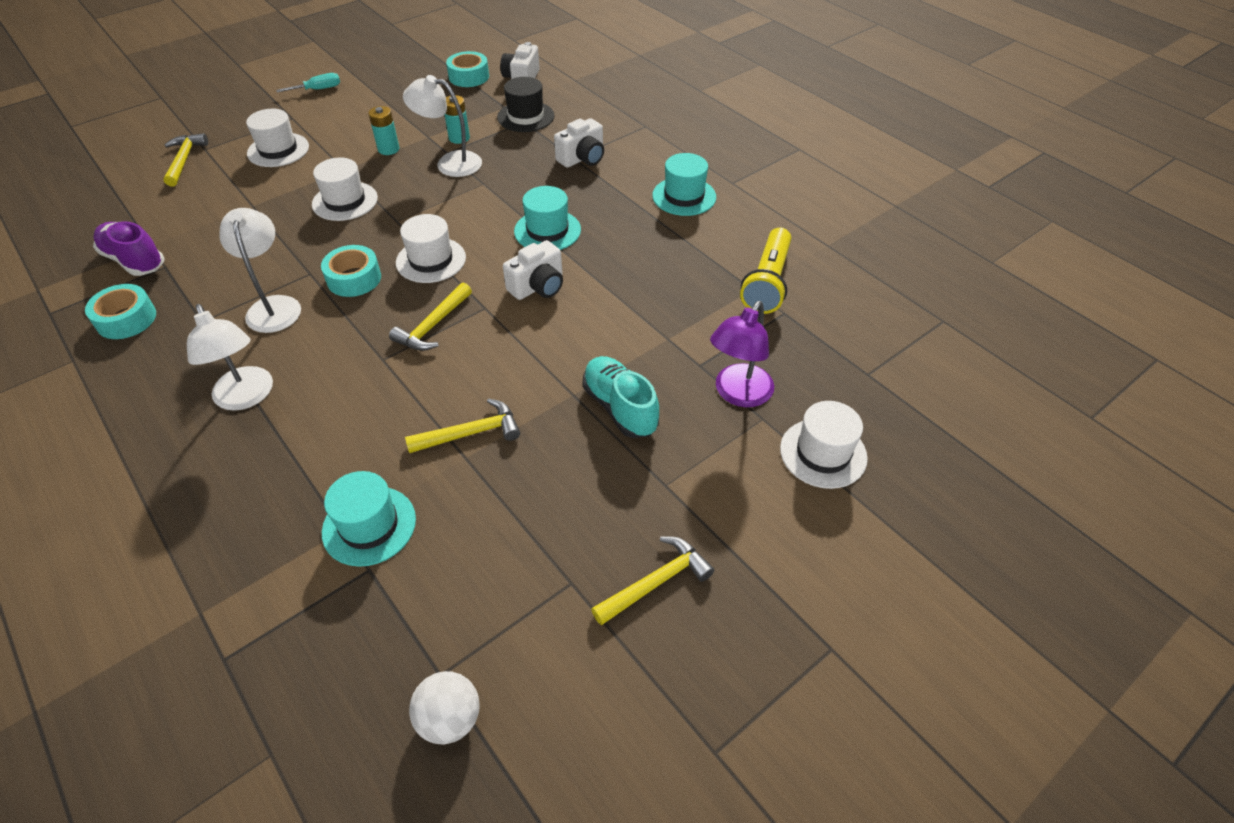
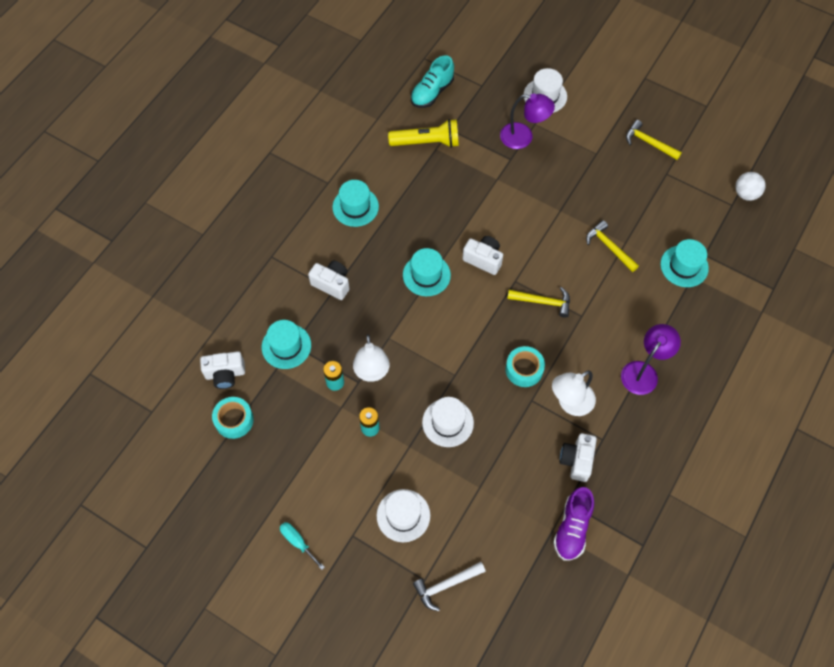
camera: 110 degrees left, 15 degrees up
(126, 319) = (623, 488): turquoise tape -> none
(184, 160) = (446, 585): yellow hammer -> white hammer
(201, 289) = (576, 460): none -> white camera
(246, 397) = (643, 371): white lamp -> purple lamp
(431, 260) = (486, 332): white hat -> none
(525, 117) = (286, 346): black hat -> turquoise hat
(620, 407) = (558, 186): turquoise shoe -> turquoise shoe (432, 92)

